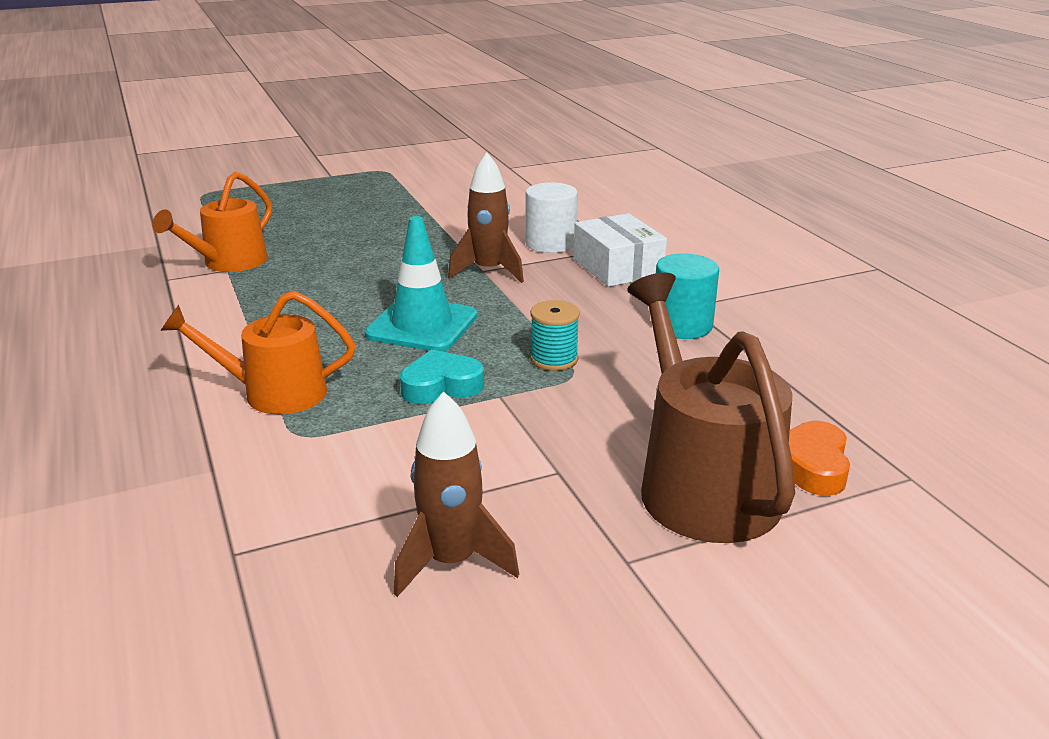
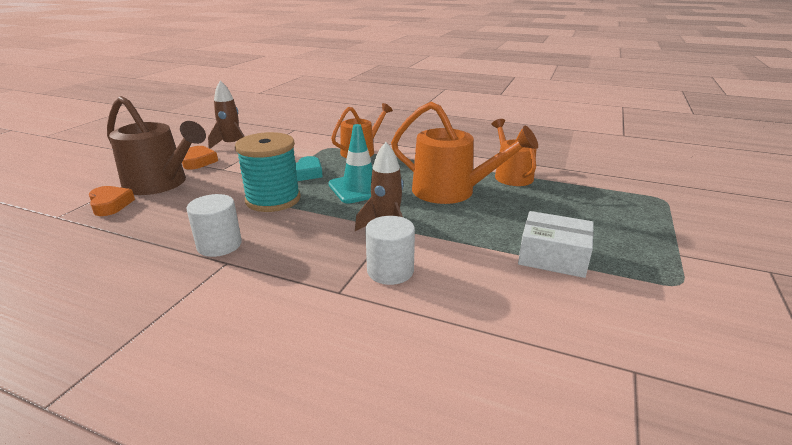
camera: 135 degrees right, 0 degrees up
(338, 276) = (451, 191): none -> orange watering can
(554, 359) = (273, 199): turquoise spool -> turquoise spool, size x2.00
(581, 526) = (199, 161): none -> orange heart
(617, 267) = (311, 272): white box -> white box (553, 257)
(682, 325) = (219, 245): turquoise cylinder -> white cylinder

